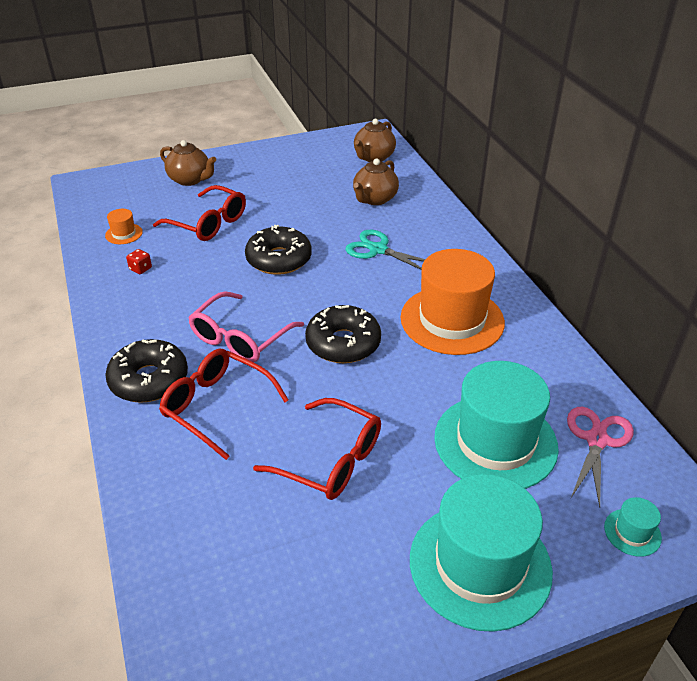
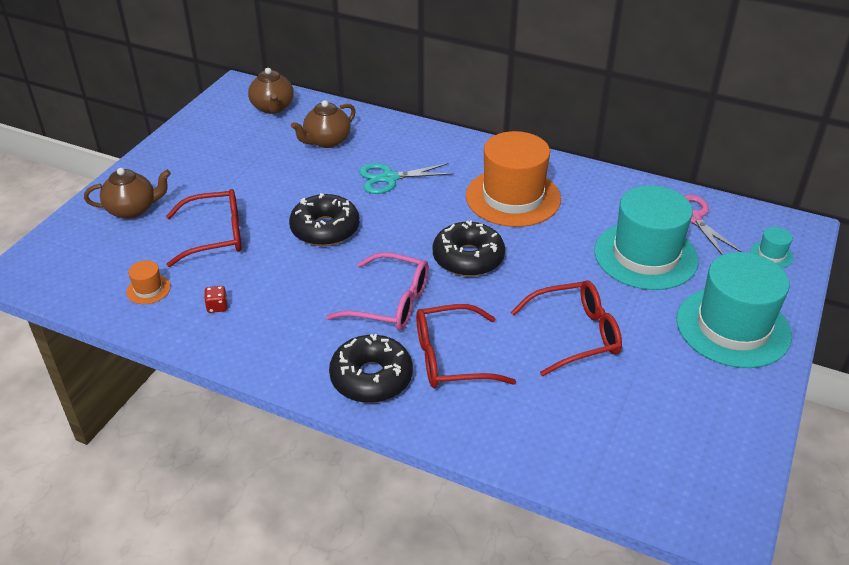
camera: 45 degrees left, 0 degrees up
(240, 338) = (390, 303): pink glasses -> pink glasses turned 60 degrees counterclockwise
(374, 199) = (326, 141): brown teapot -> brown teapot turned 60 degrees clockwise

